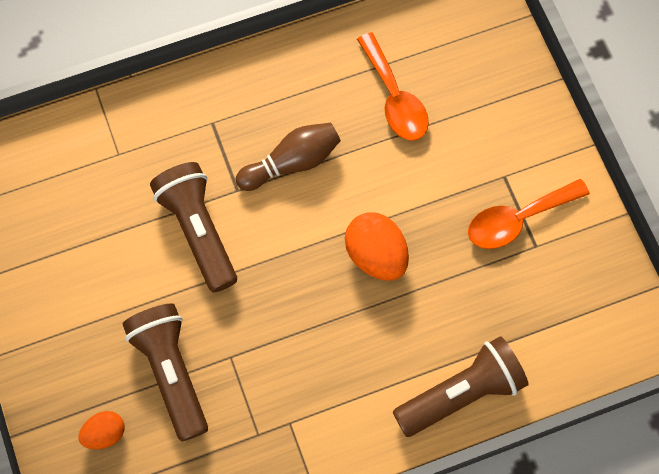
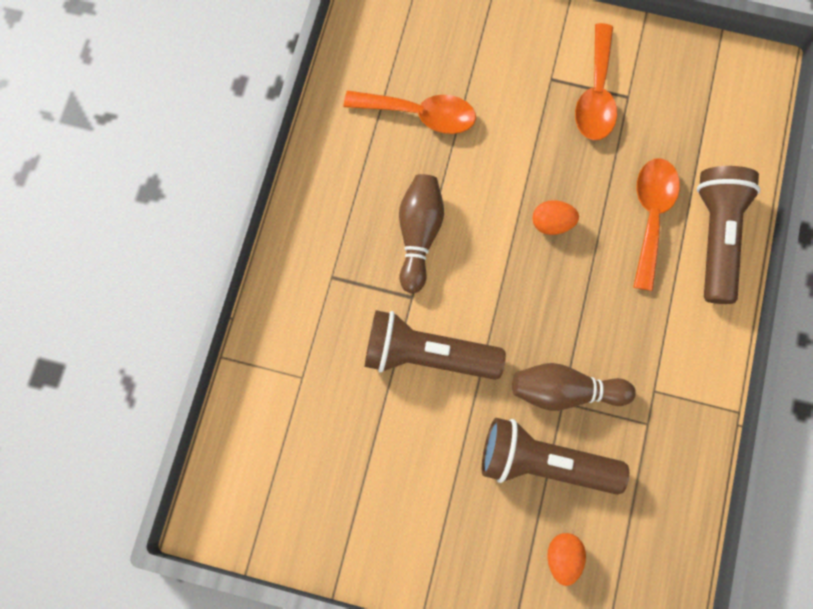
camera: 55 degrees left, 5 degrees up
(241, 352) = (565, 391): none -> brown bowling pin
(376, 255) = (552, 223): orange egg -> orange egg, size x0.60
(441, 329) = (651, 216): none -> orange spoon

